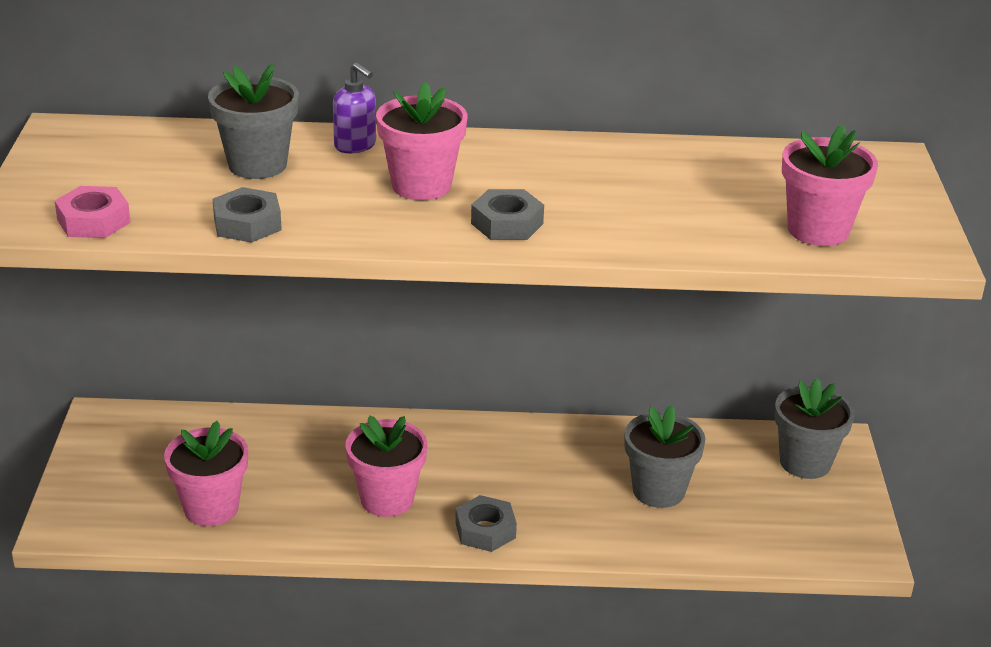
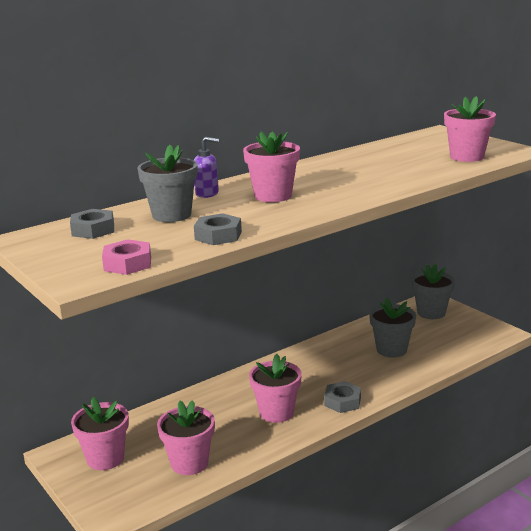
camera: 35 degrees left, 10 degrees down
(138, 451) = (105, 458): none -> pink flower pot
(507, 223) = (342, 194): grey nut -> grey nut (93, 230)

